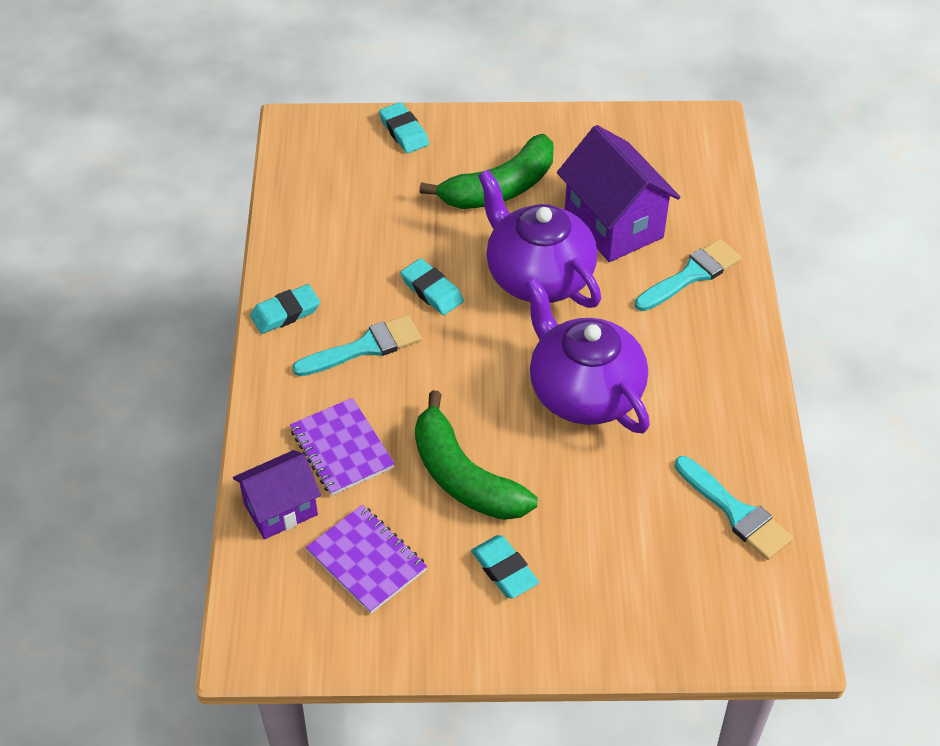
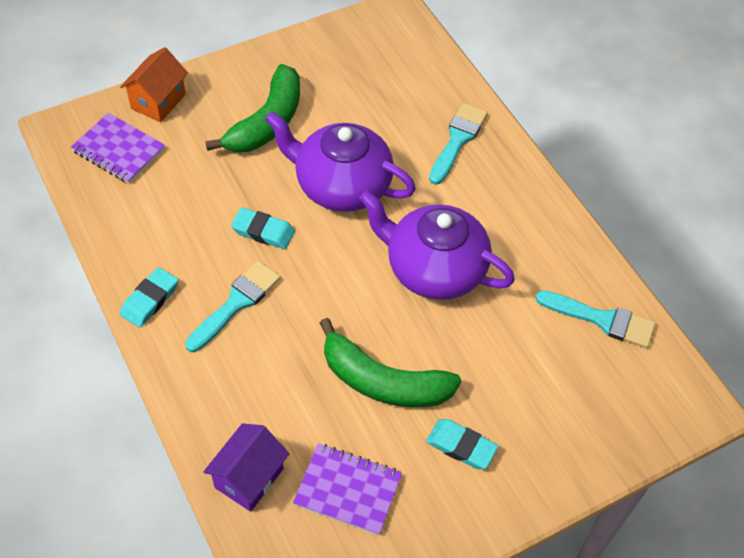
camera: 30 degrees left, 5 degrees up
(341, 449) = (269, 401): purple notebook -> purple notebook (118, 150)
(404, 131) = (158, 101): turquoise eraser -> orange house
(613, 225) = (375, 121): purple house -> none

